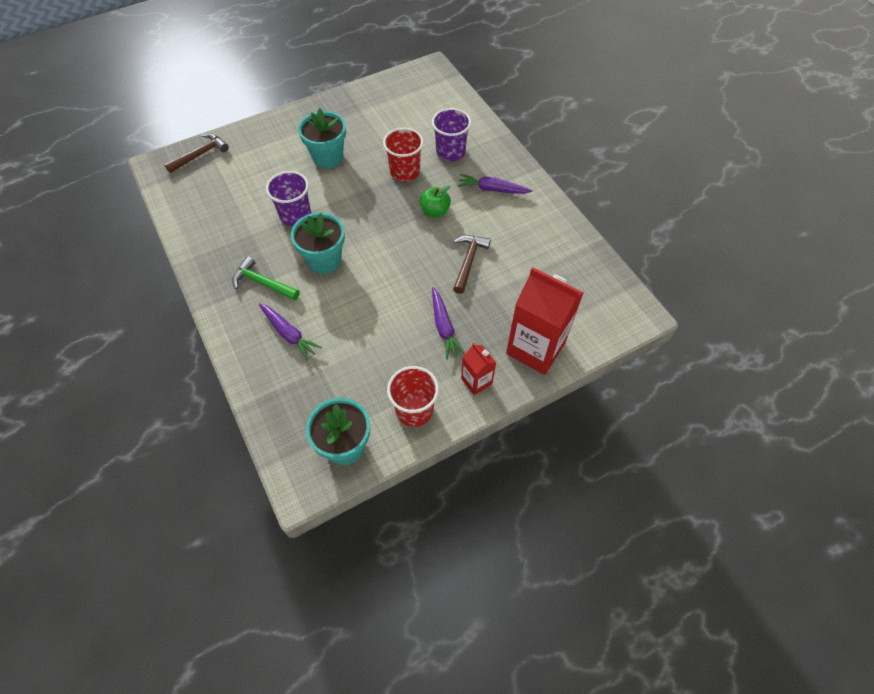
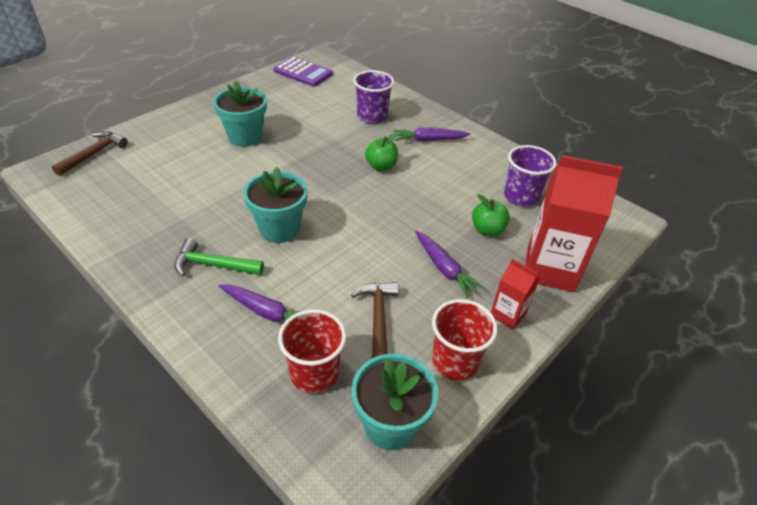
camera: 20 degrees left, 15 degrees down
(295, 215) = (229, 193): purple cup -> purple cup (521, 196)
(405, 172) = (333, 138): red cup -> red cup (314, 373)
(406, 86) = (303, 72): none -> purple calculator
(468, 261) = (438, 203): brown hammer -> brown hammer (378, 317)
(500, 298) = (487, 230): none -> green apple

